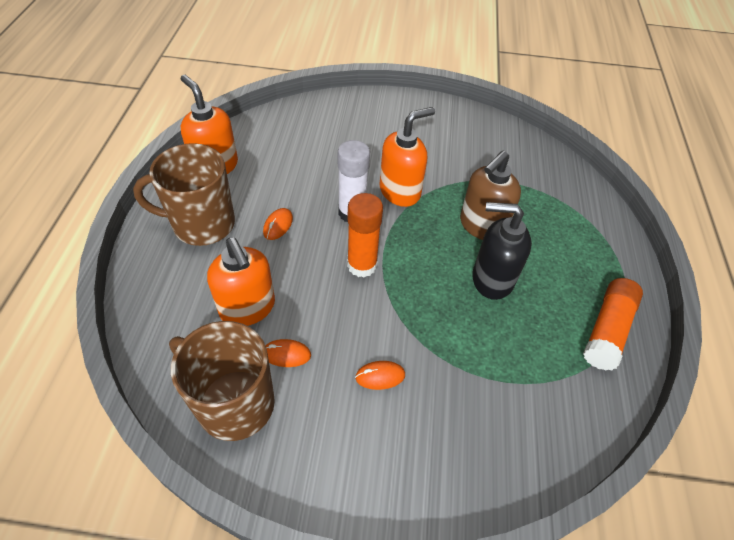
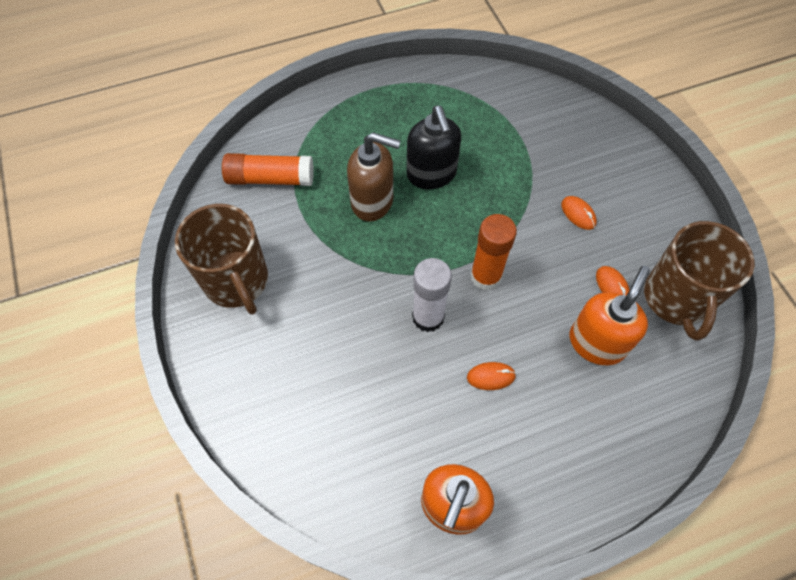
camera: 115 degrees left, 10 degrees up
(201, 224) = (541, 455): brown mug -> brown mug (237, 281)
(400, 191) = (369, 287): orange soap dispenser -> none
(607, 330) = (430, 90): orange glue stick -> orange glue stick (270, 178)

